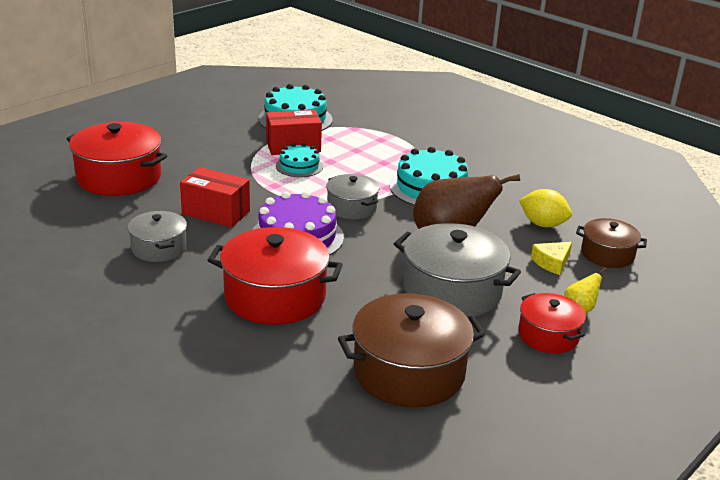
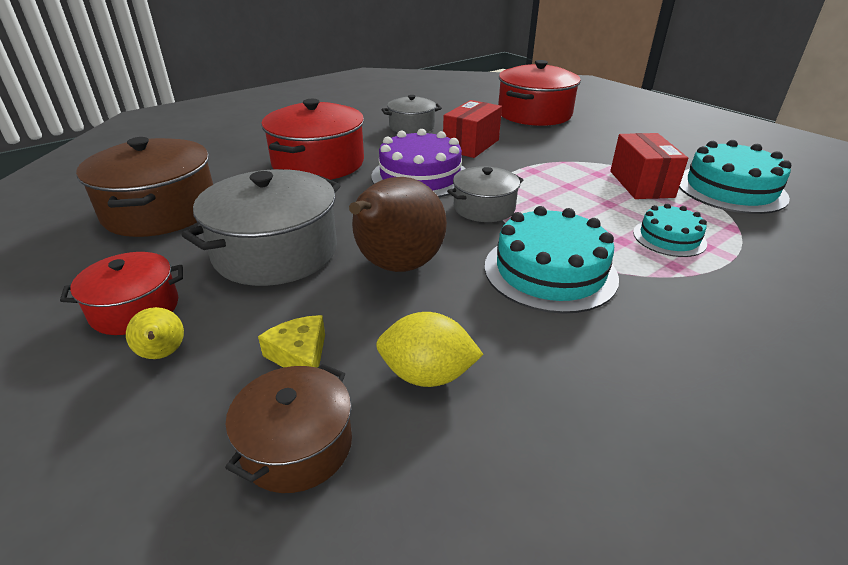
camera: 100 degrees right, 5 degrees up
(299, 166) = (587, 185): turquoise cake -> turquoise cake (669, 238)
(543, 224) = (427, 375): yellow lemon -> yellow lemon turned 60 degrees clockwise

